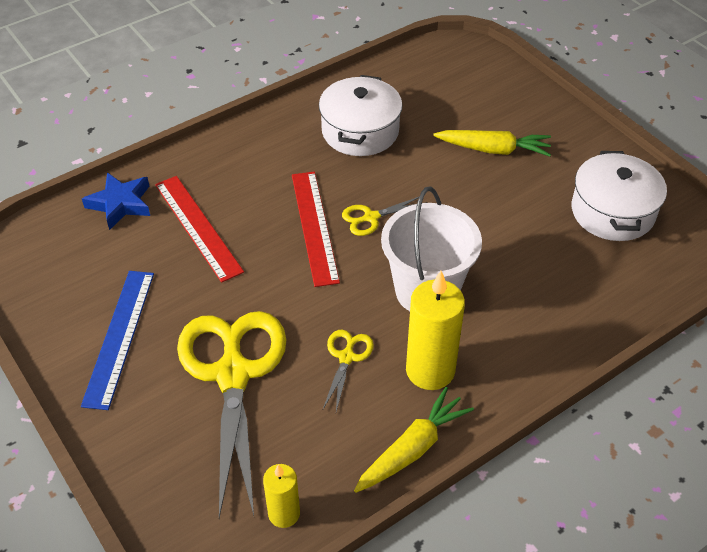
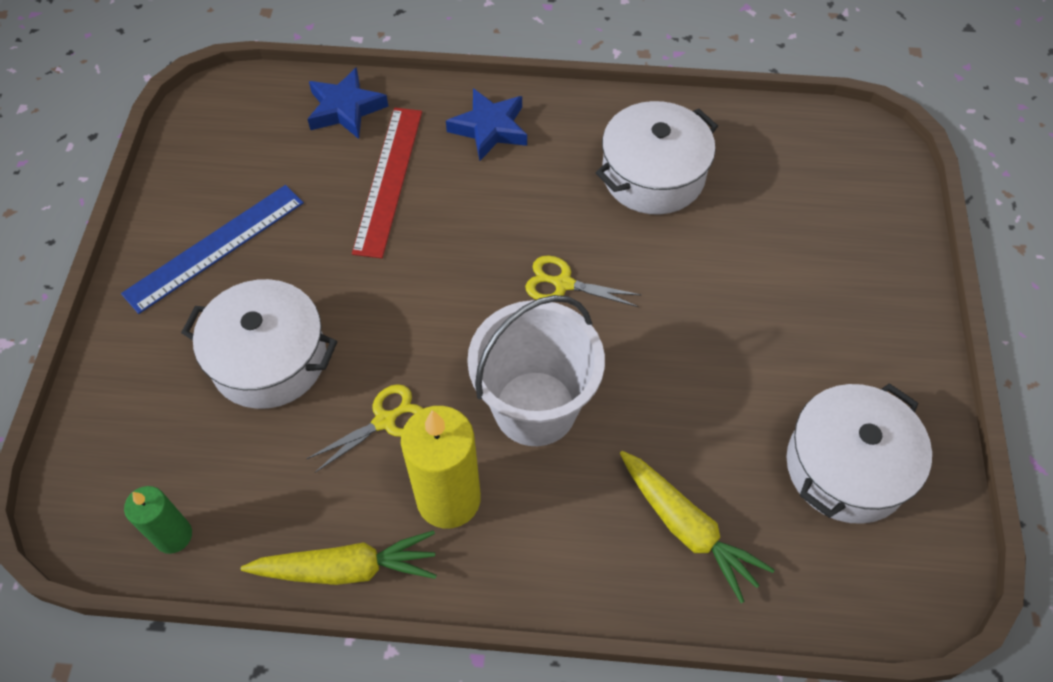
camera: 40 degrees right, 10 degrees up
(232, 161) = (489, 128): none -> blue star
(233, 374) = (269, 359): yellow scissors -> white pot
(284, 513) = (173, 536): yellow candle -> green candle
(314, 227) = (496, 255): red ruler -> none
(493, 149) = (781, 293): yellow carrot -> yellow carrot (687, 528)

